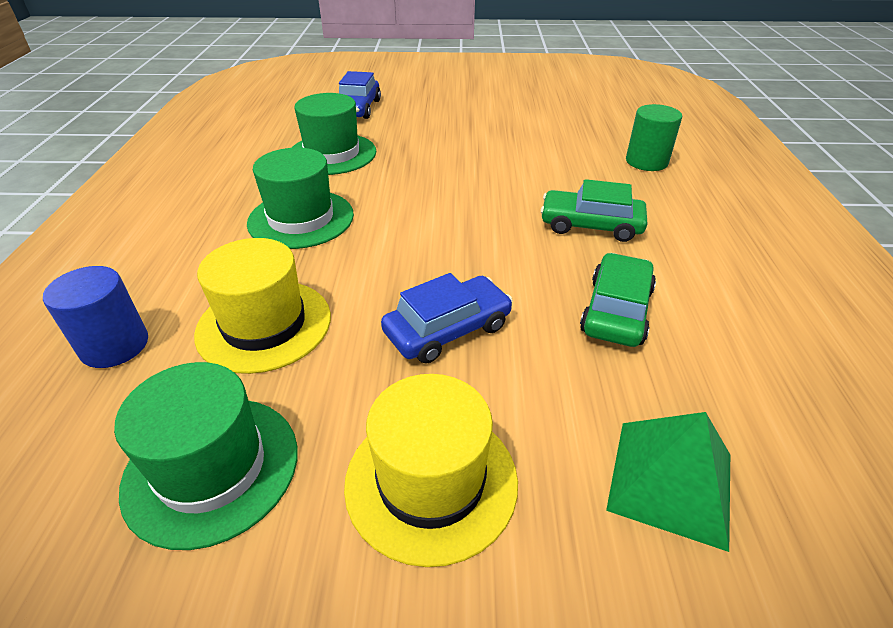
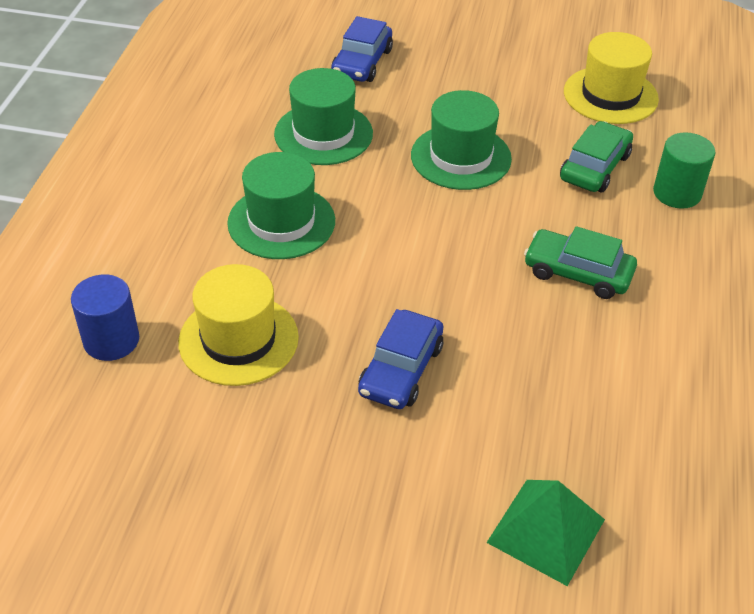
camera: 10 degrees right, 5 degrees up
(212, 468) = (193, 460): green hat -> green hat (461, 157)
(431, 481) = (358, 498): yellow hat -> yellow hat (610, 95)
(447, 329) = (401, 370): blue car -> blue car turned 135 degrees clockwise
(616, 311) = (564, 375): green car -> green car (594, 167)

